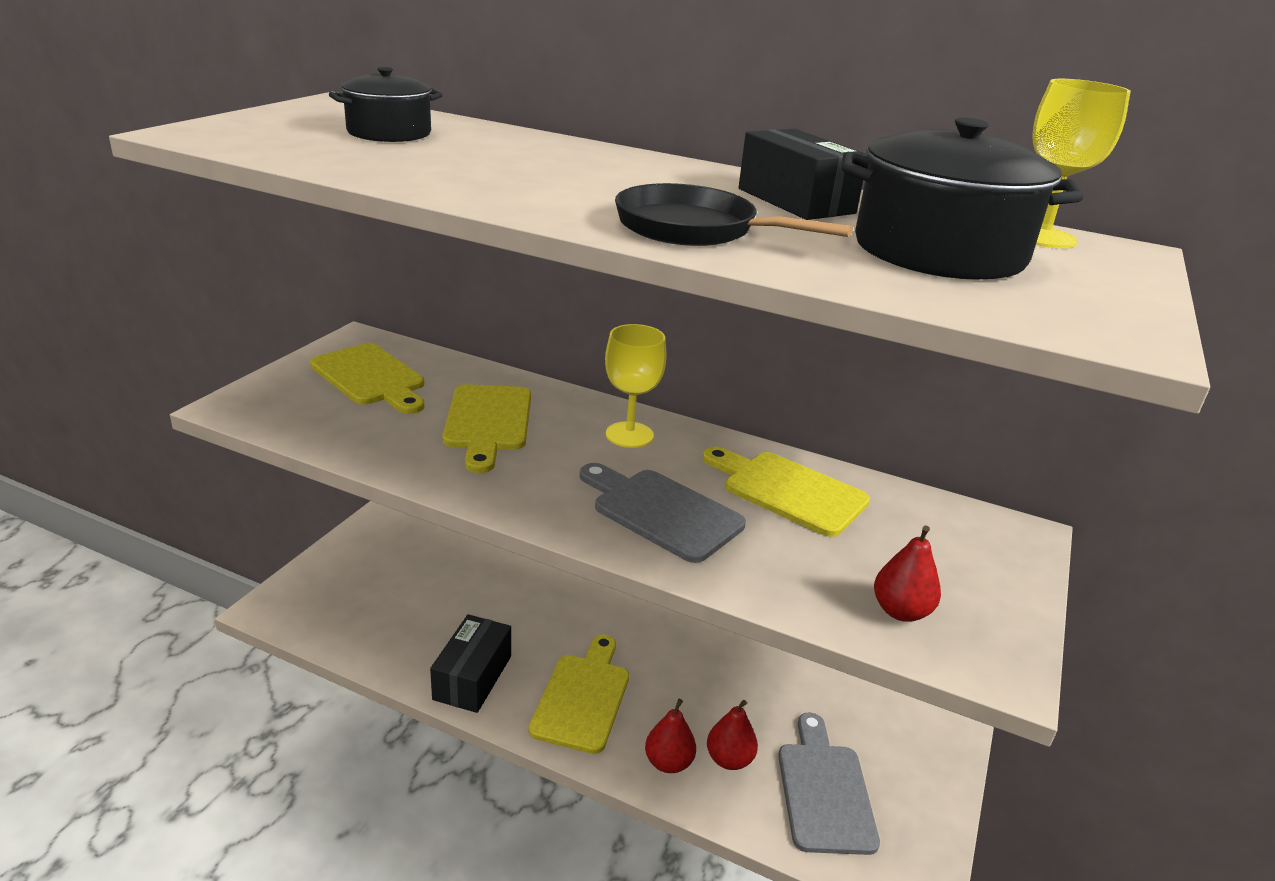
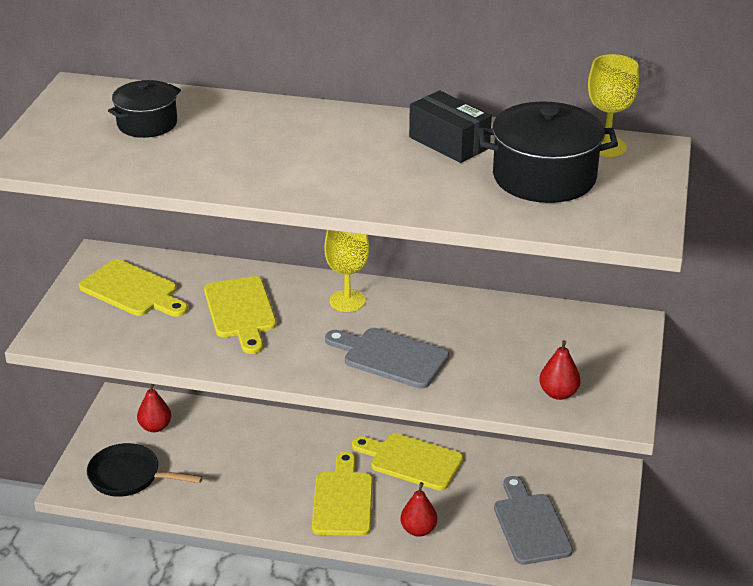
camera: 10 degrees left, 5 degrees up
(472, 677) = (256, 503): black box -> none
(694, 229) = (396, 189): black pan -> black pan (129, 476)
(729, 759) = (460, 519): red pear -> red pear (155, 427)
(788, 491) = (471, 323): yellow cutting board -> yellow cutting board (411, 461)

